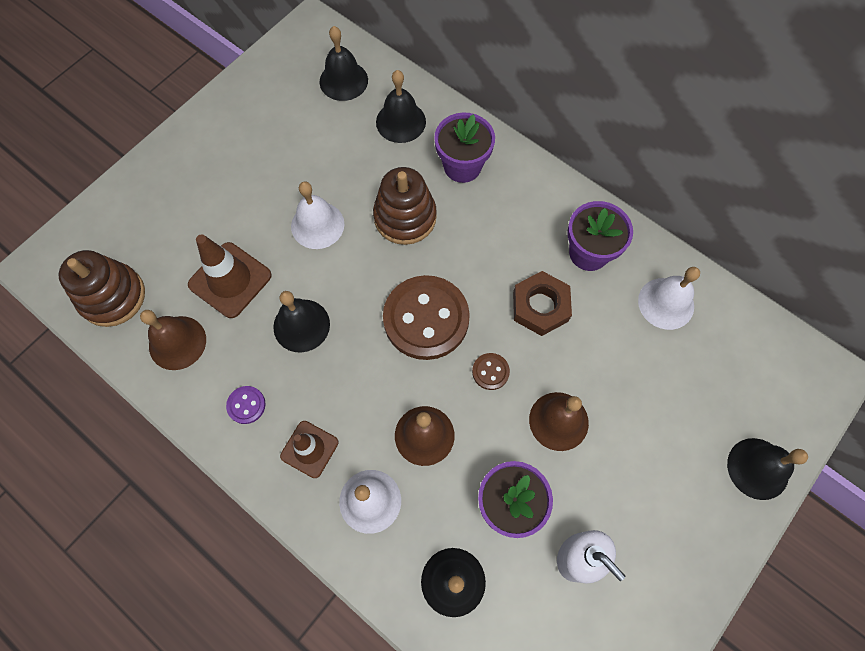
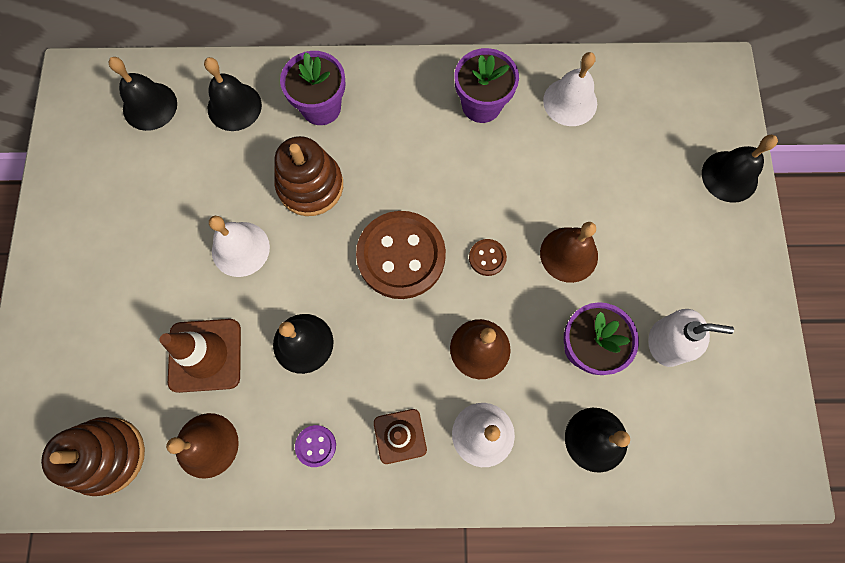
camera: 40 degrees left, 5 degrees up
(540, 306) = (481, 176): brown nut -> none

